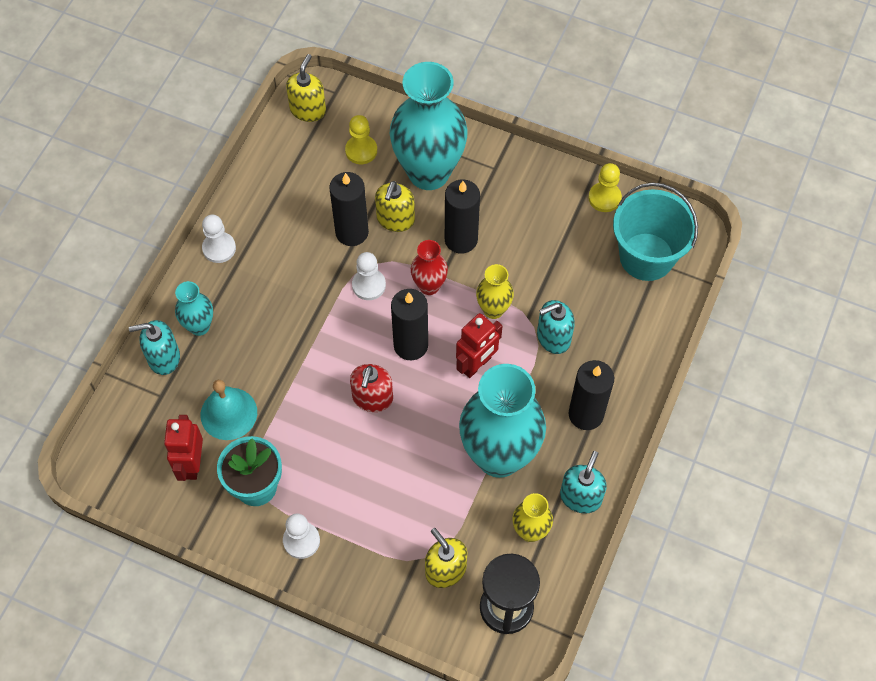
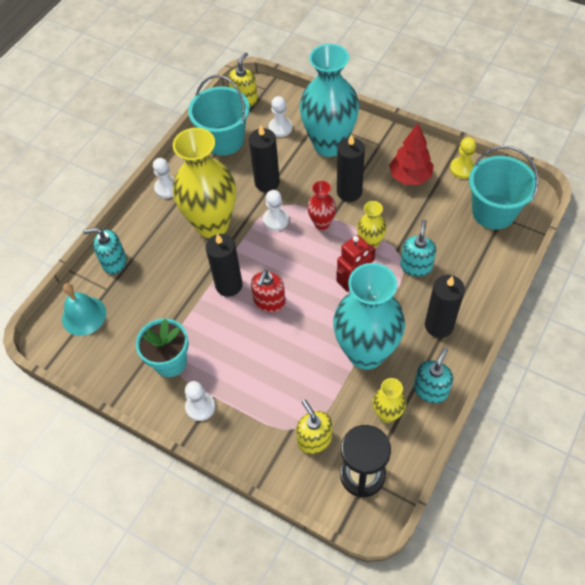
camera: 10 degrees right, 5 degrees down
(191, 464) = (123, 341): red robot -> none
(199, 326) = (144, 241): turquoise vase -> none
(228, 413) = (157, 305): turquoise bell -> turquoise bell (84, 315)
(286, 297) = (212, 224): none -> yellow vase
(287, 173) = (224, 140): none -> turquoise bucket
(361, 150) = (280, 128): yellow pawn -> white pawn
(395, 219) = (301, 175): yellow soap dispenser -> none
(411, 345) = (303, 265): black candle -> black candle (229, 285)
(538, 214) = (410, 177): none -> red tree
(553, 337) = (416, 266): turquoise soap dispenser -> turquoise soap dispenser turned 120 degrees clockwise

